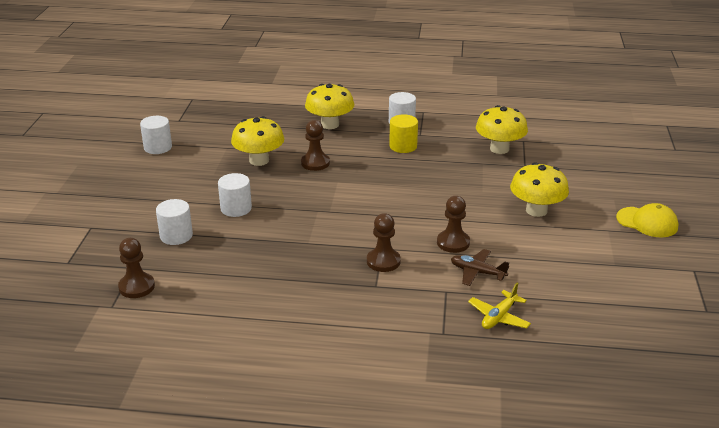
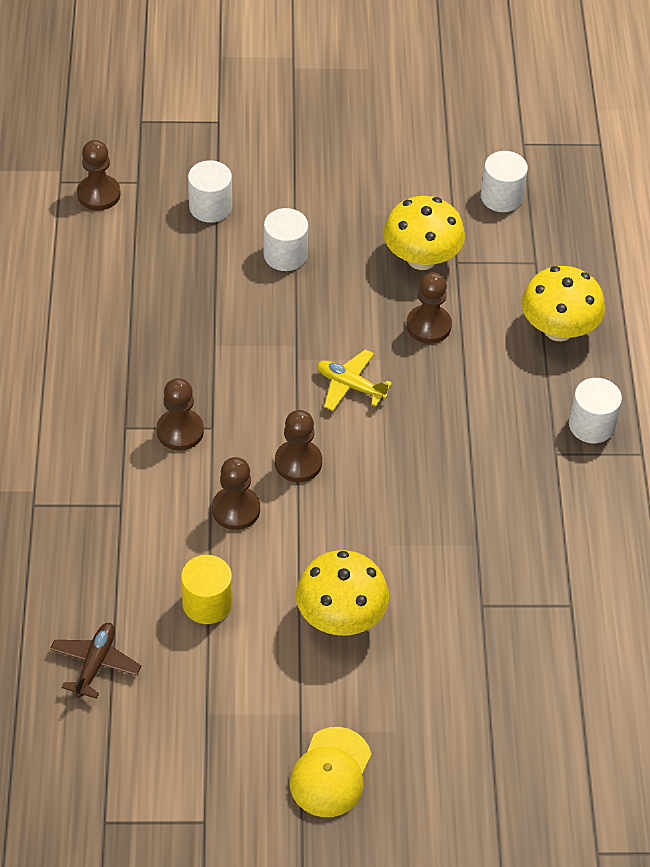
camera: 80 degrees right, 20 degrees up
(158, 147) = (434, 138): white cylinder -> white cylinder (501, 197)
(403, 146) = (508, 432): yellow cylinder -> yellow cylinder (207, 603)
(416, 216) = (298, 462): none -> brown pawn
(477, 272) = (166, 540): brown plane -> brown plane (95, 664)
(499, 149) = (531, 568): yellow mushroom -> none
(499, 317) = (70, 565): yellow plane -> yellow plane (350, 386)

